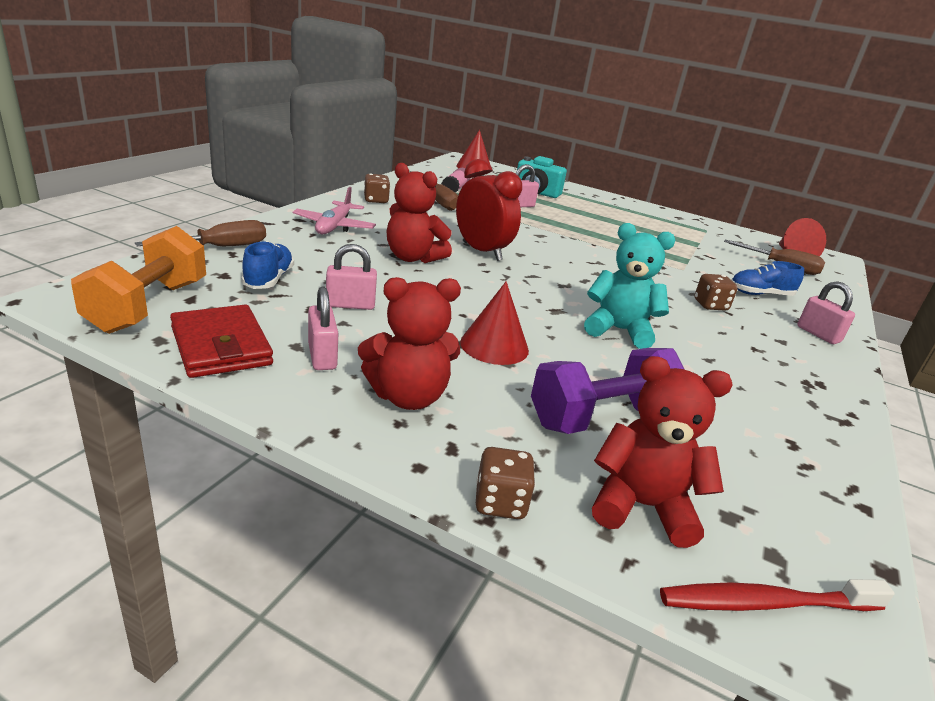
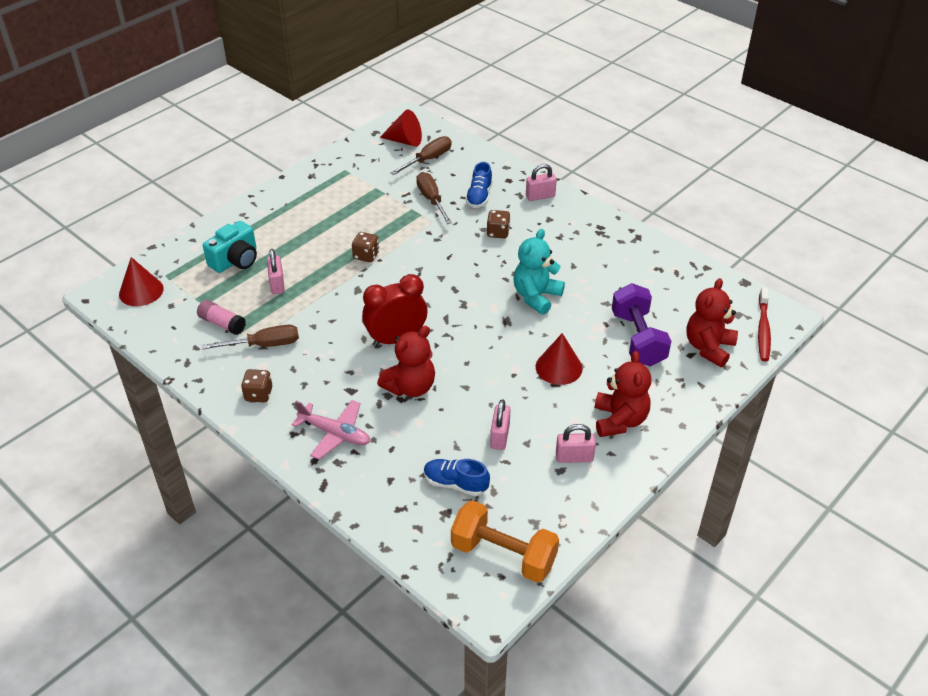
camera: 70 degrees left, 15 degrees up
(220, 247) = (387, 517): brown screwdriver -> brown screwdriver (431, 200)
(221, 346) = (562, 510): red wallet -> none
(500, 502) = (708, 399): brown dice -> brown dice (366, 255)

